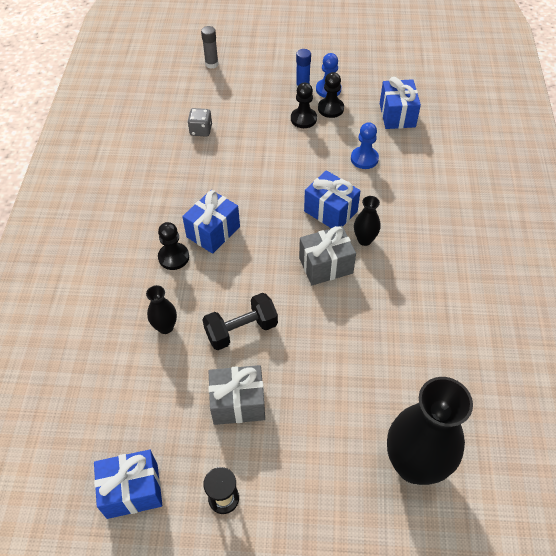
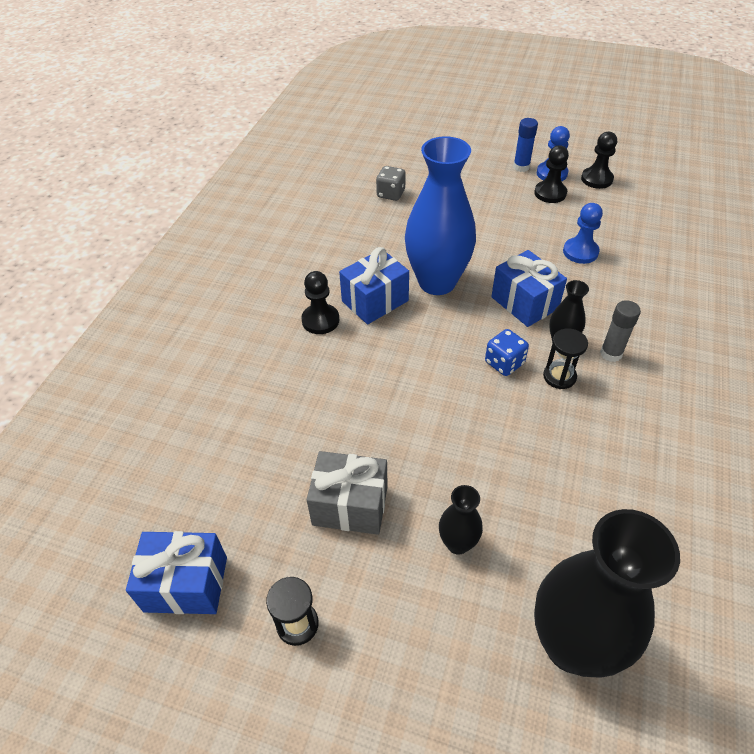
camera: 15 degrees right, 5 degrees down
(165, 327) = (287, 396): black vase -> black vase (457, 543)
(211, 64) = (421, 131): grey glue stick -> grey glue stick (611, 353)
(241, 330) = (378, 418): black dumbbell -> none
(258, 206) = (437, 282): none -> blue vase
(303, 119) = (514, 199): black pawn -> black pawn (596, 179)
(326, 265) = (504, 363): grey gift -> blue dice
(368, 268) = (559, 376): none -> black hourglass
(397, 115) = (632, 211): blue gift -> none

